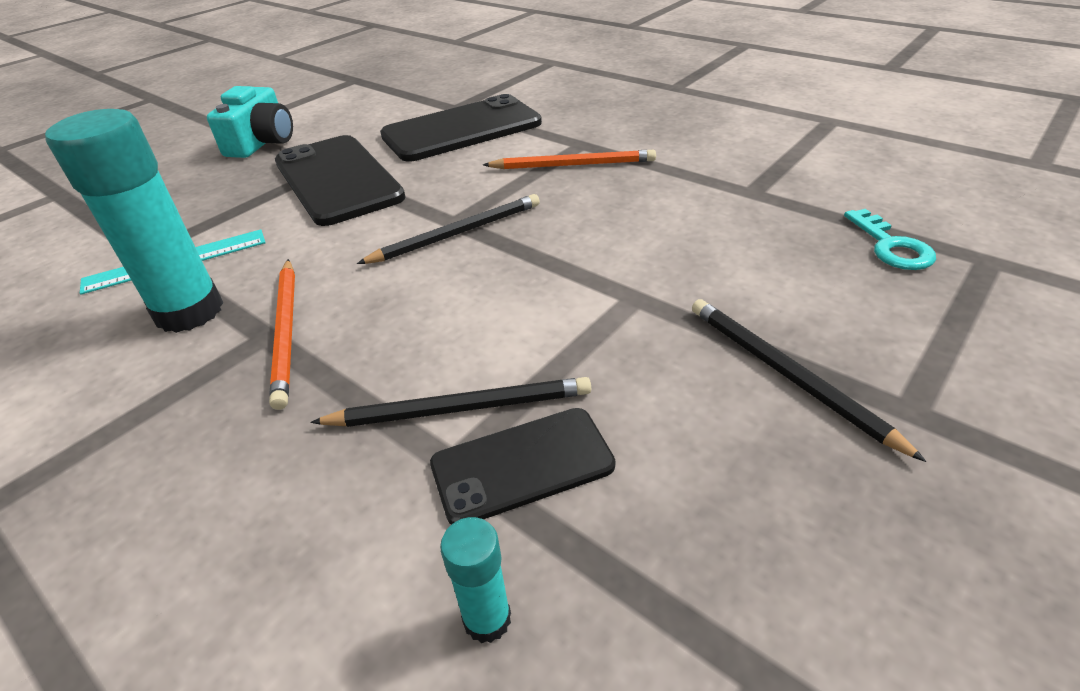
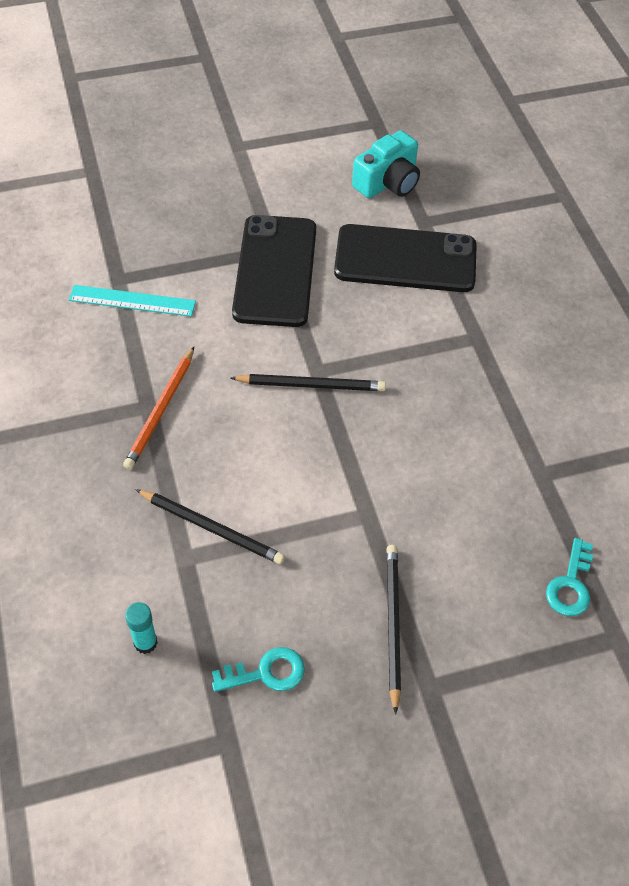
camera: 30 degrees right, 15 degrees up
(189, 311) = (119, 357): turquoise glue stick -> none
(262, 142) = (252, 184): turquoise camera -> turquoise camera (388, 182)
(522, 465) = (215, 582): black phone -> none
(573, 165) = (448, 360): orange pencil -> none
(709, 531) = (266, 672): none -> turquoise key

